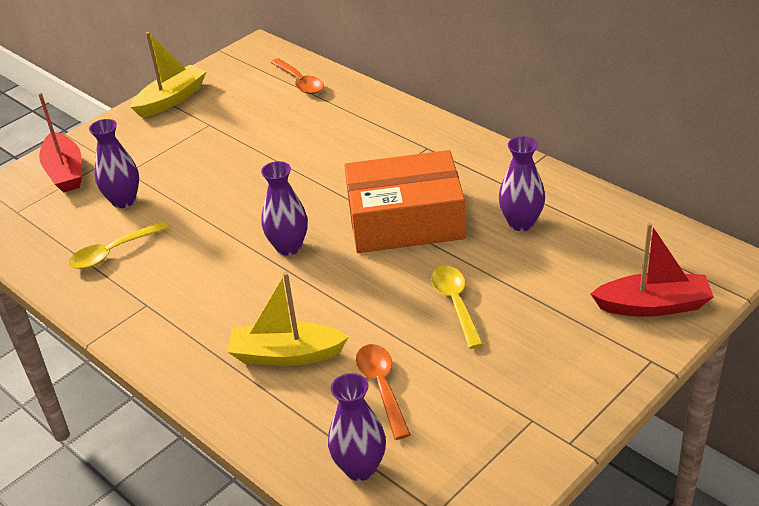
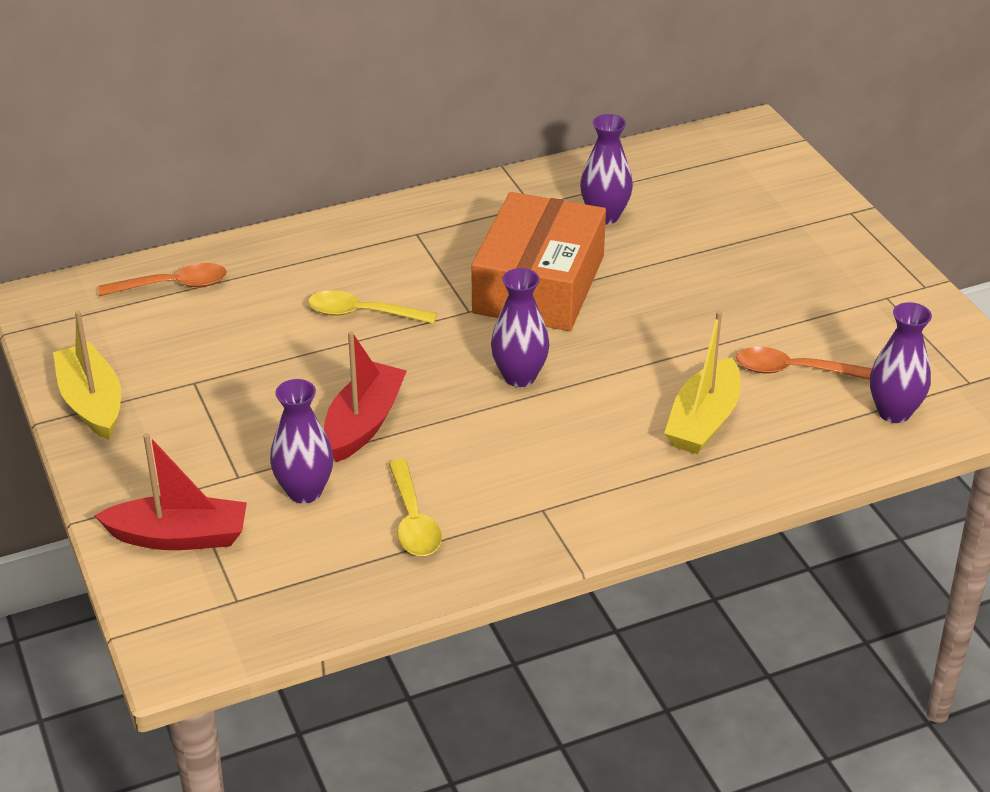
camera: 70 degrees left, 0 degrees up
(455, 304) = (700, 292): yellow spoon -> yellow spoon (362, 314)
(652, 305) = (781, 187): red boat -> red boat (363, 423)

